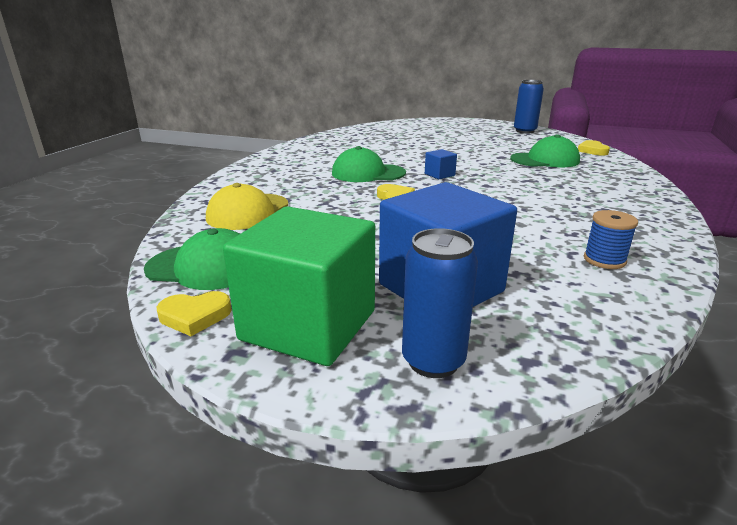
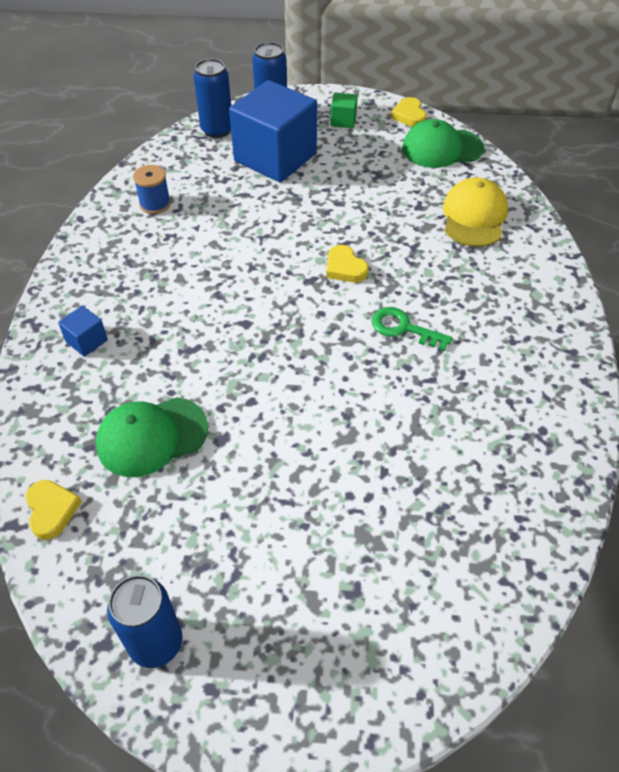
camera: 165 degrees right, 25 degrees up
(195, 316) = (409, 115): yellow heart -> yellow heart turned 75 degrees counterclockwise
(308, 325) = (343, 120): green cube -> green cube, size x0.41
(368, 173) = (404, 328): green cap -> green key
(439, 175) = (309, 343): blue cube -> blue cube (86, 341)
(540, 343) = (217, 130): none -> blue can

